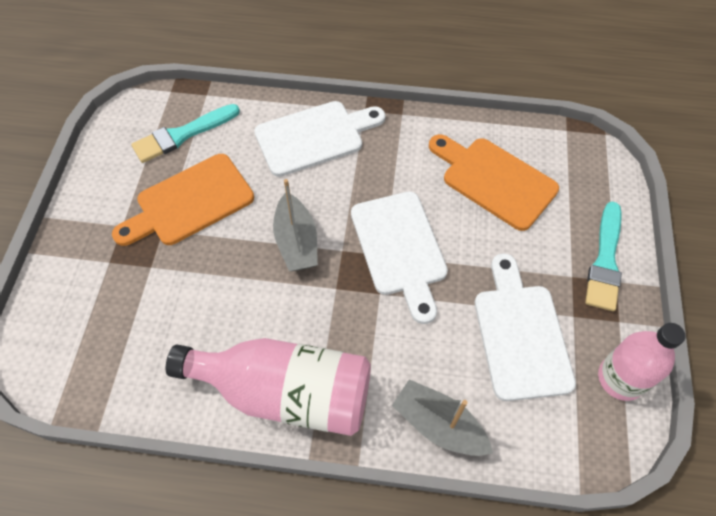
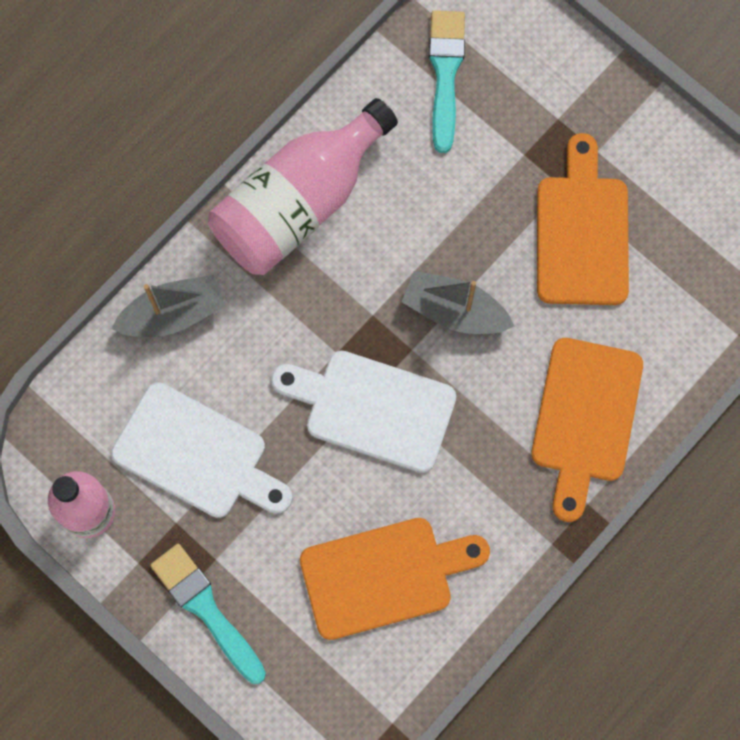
camera: 125 degrees right, 15 degrees up
(182, 135) = (688, 274): turquoise brush -> turquoise brush (445, 74)
(314, 137) = (585, 418): white cutting board -> orange cutting board

